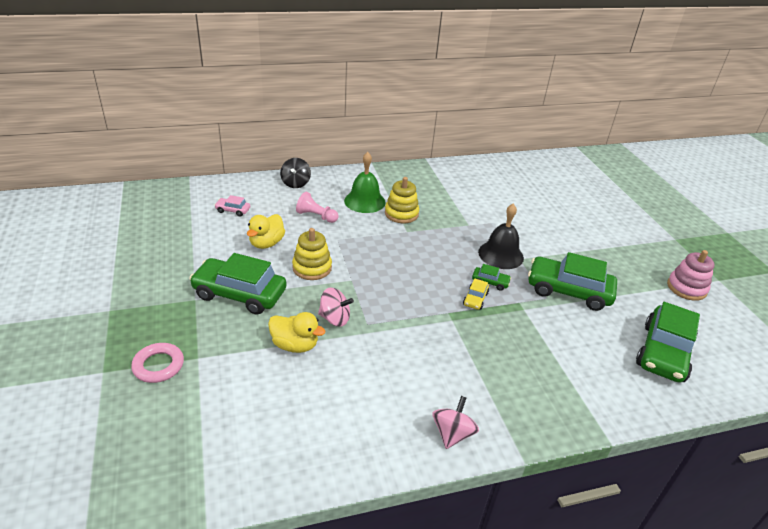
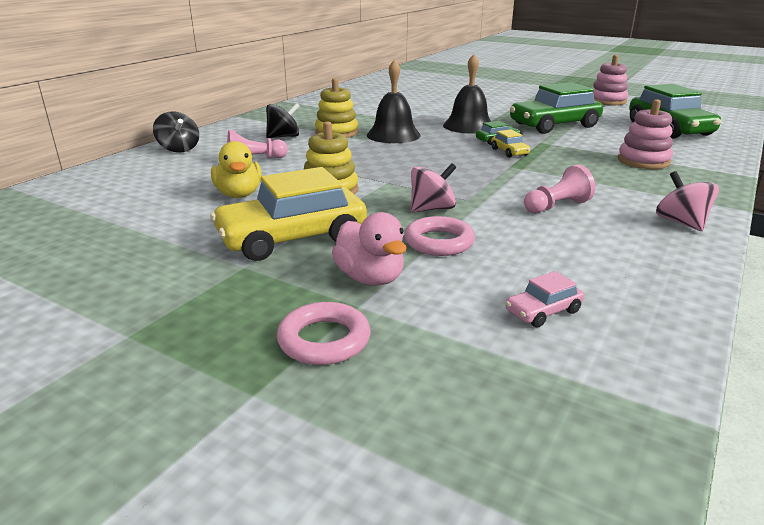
camera: 40 degrees left, 10 degrees down
(227, 345) = (370, 278): none -> pink duck
(233, 210) = (138, 189): pink car -> pink car (543, 311)
(239, 294) = (292, 238): green car -> yellow car
(295, 345) = (439, 242): yellow duck -> pink ring
(364, 201) = (284, 137): green bell -> black spinning top
(406, 365) = (556, 206): none -> pink pawn
(432, 236) = (393, 135): none -> black bell
(555, 369) = (643, 161): none -> pink stacking toy

